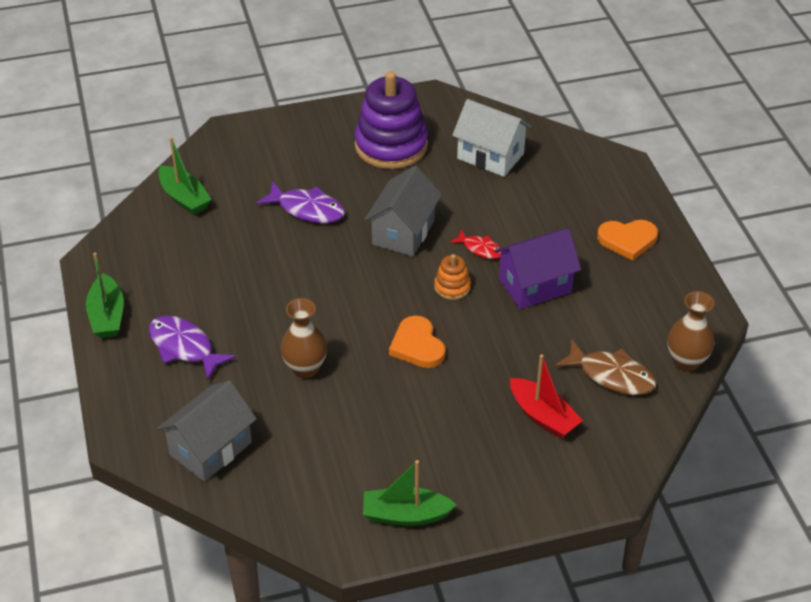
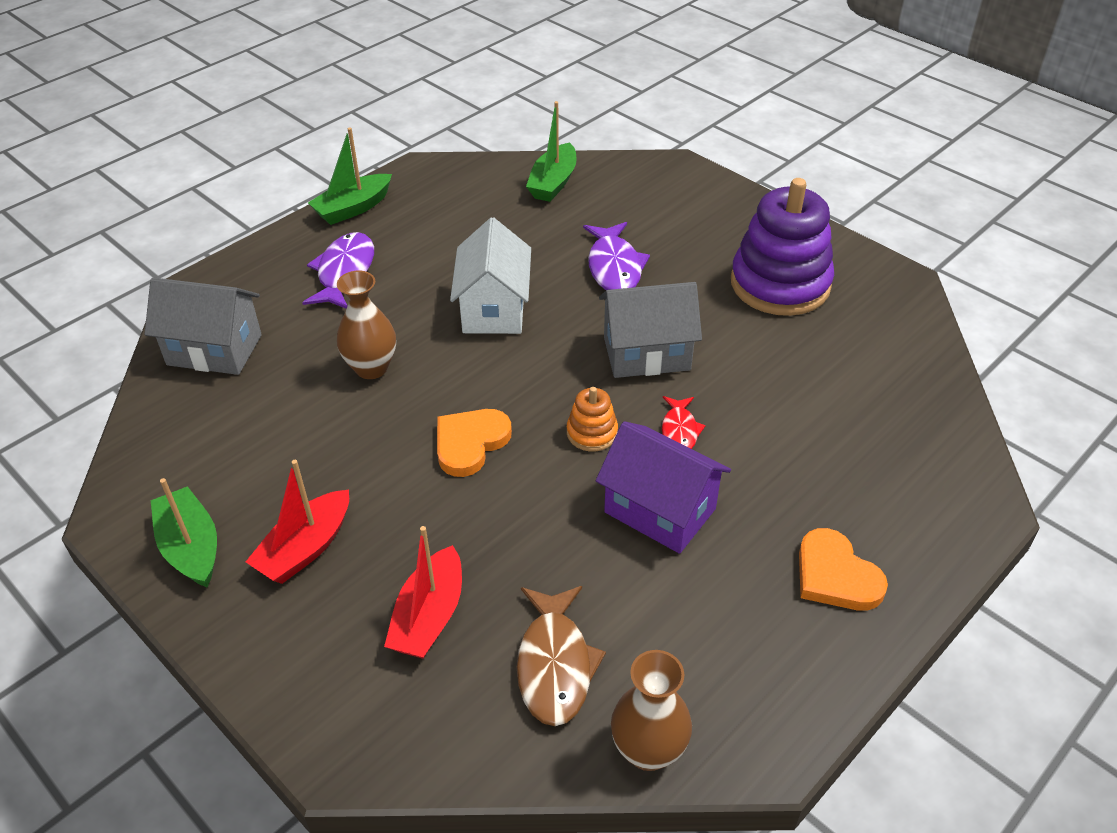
camera: 60 degrees right, 0 degrees up
(448, 456) = (305, 548): none -> red boat
(490, 156) = (853, 371): white house -> white house (493, 309)

